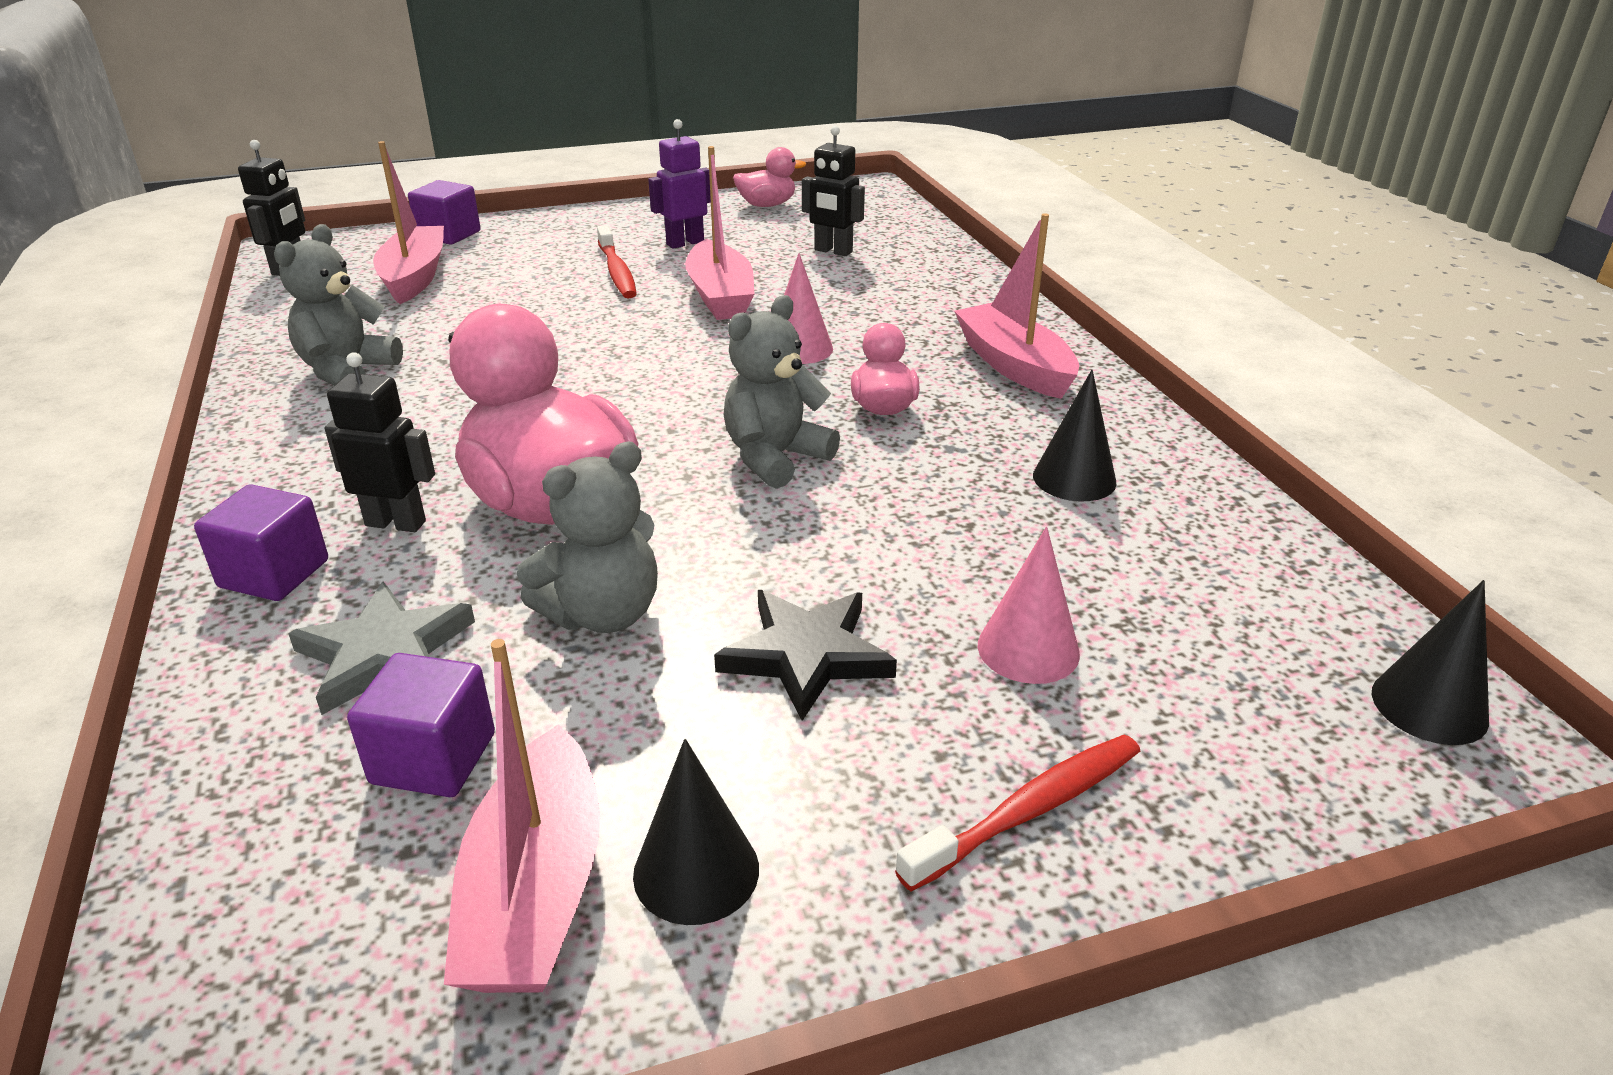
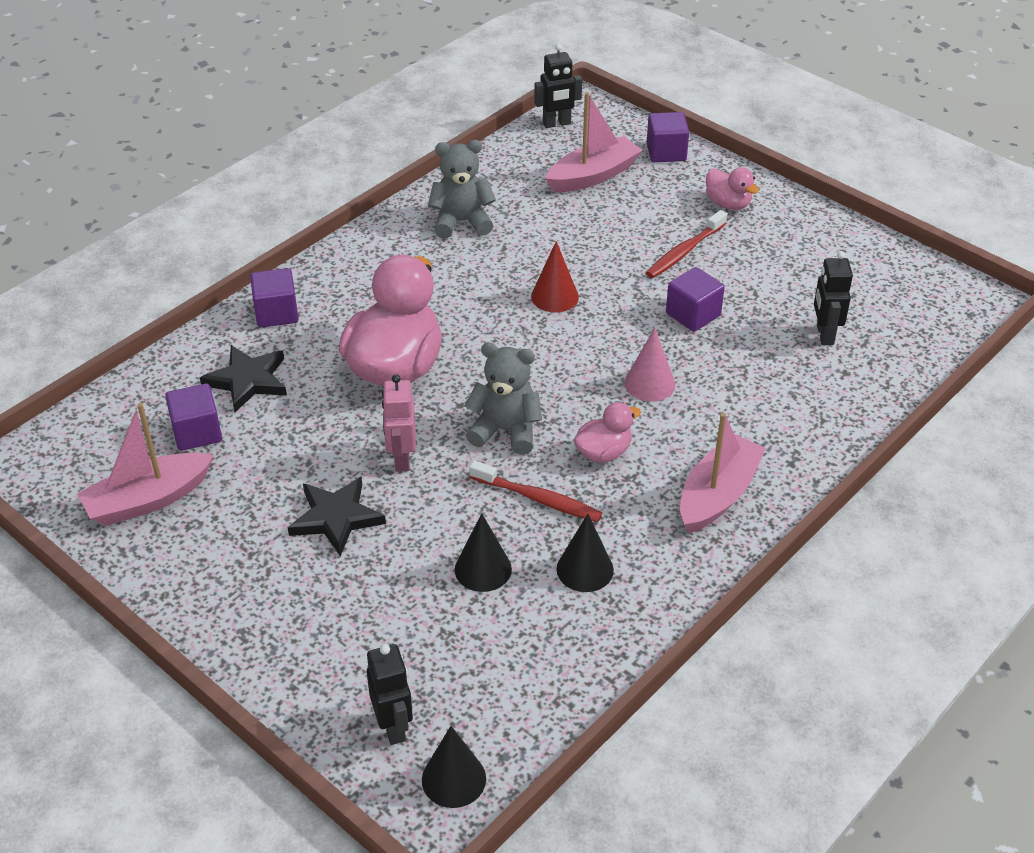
camera: 60 degrees right, 10 degrees up
(385, 654) = (248, 380): grey star -> black star
(396, 523) = (340, 326): black robot -> black robot (393, 727)
(579, 356) = (554, 296): none -> red cone
(603, 614) = (320, 433): grey teddy bear -> none
(685, 243) = (762, 258): purple robot -> none
(696, 871) = (182, 540): black cone -> black cone (483, 569)
(720, 296) = (693, 314): pink boat -> purple cube
(741, 554) = (401, 459): none -> pink robot
(767, 205) = (877, 264): pink duck -> pink duck (728, 204)
(1028, 649) = (395, 599): pink cone -> none
(1029, 810) = (277, 634): red toothbrush -> red toothbrush (538, 499)

